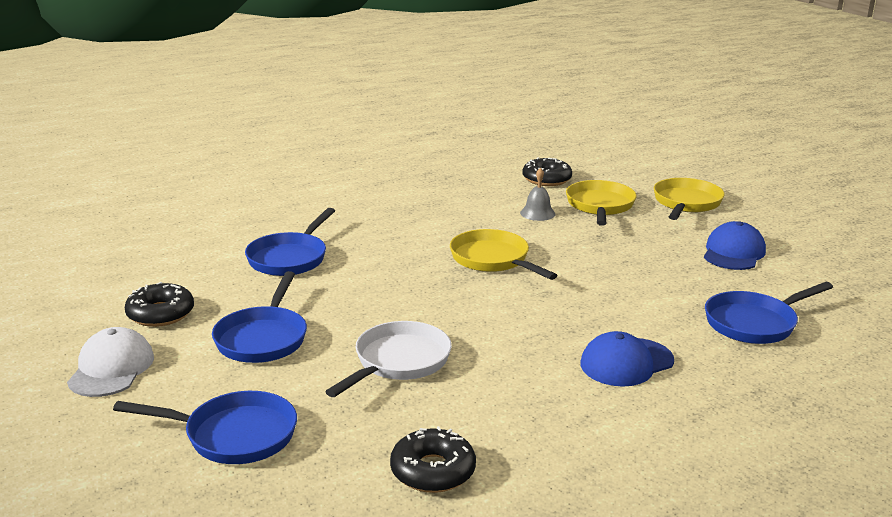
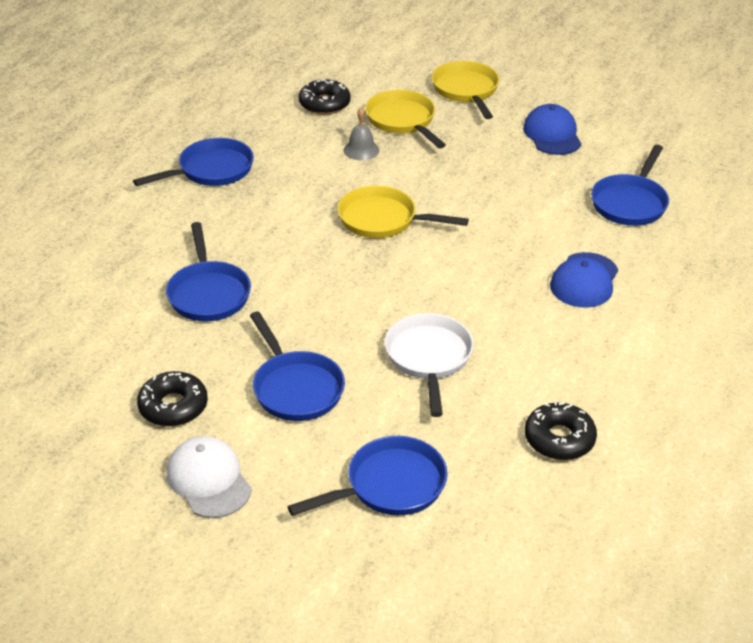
camera: 35 degrees left, 15 degrees up
(400, 191) = (211, 170): none -> blue pan

